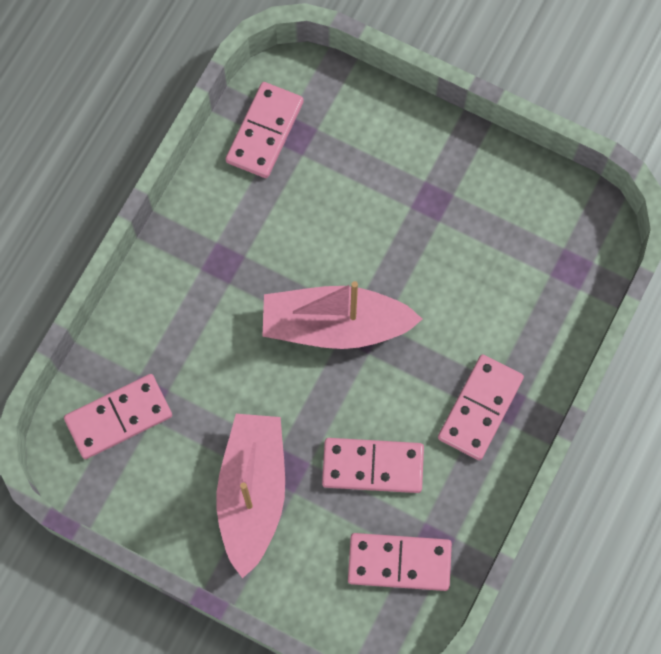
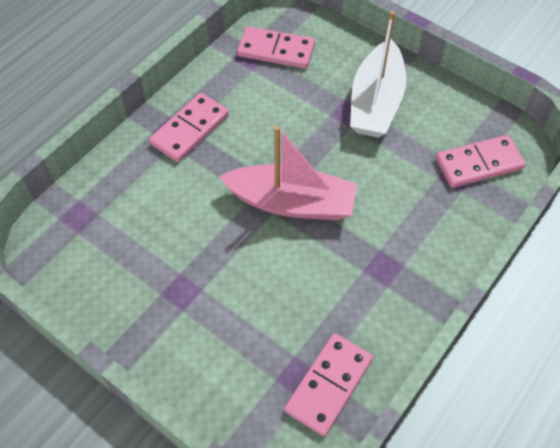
camera: 170 degrees left, 15 degrees down
(252, 493) = (376, 102): pink boat -> white boat
(372, 466) = (282, 106): pink domino -> none

